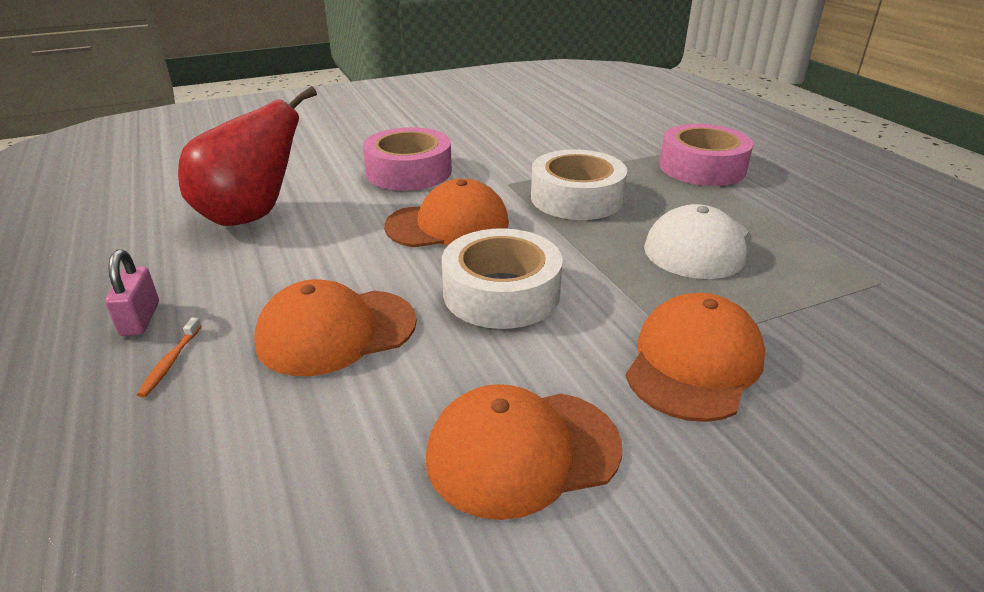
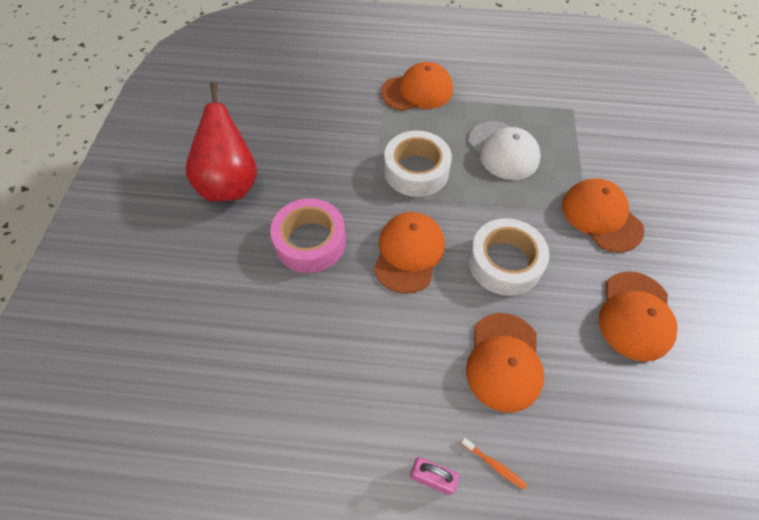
camera: 60 degrees left, 25 degrees up
(251, 216) = (316, 371): red pear -> red pear (230, 184)
(702, 167) = (417, 91): pink tape -> orange cap

